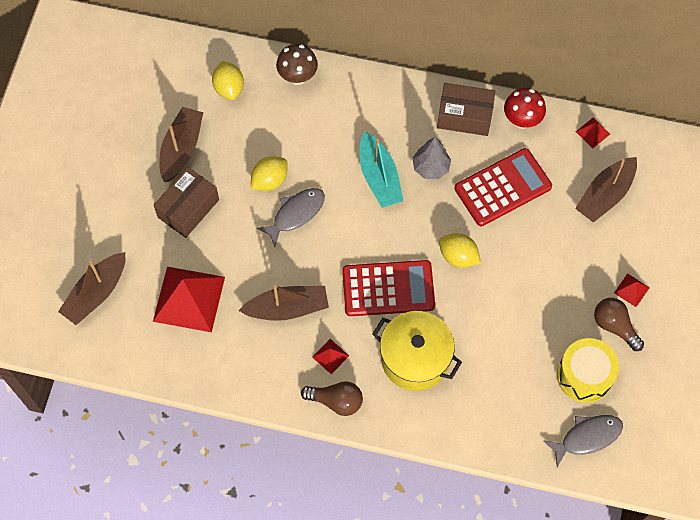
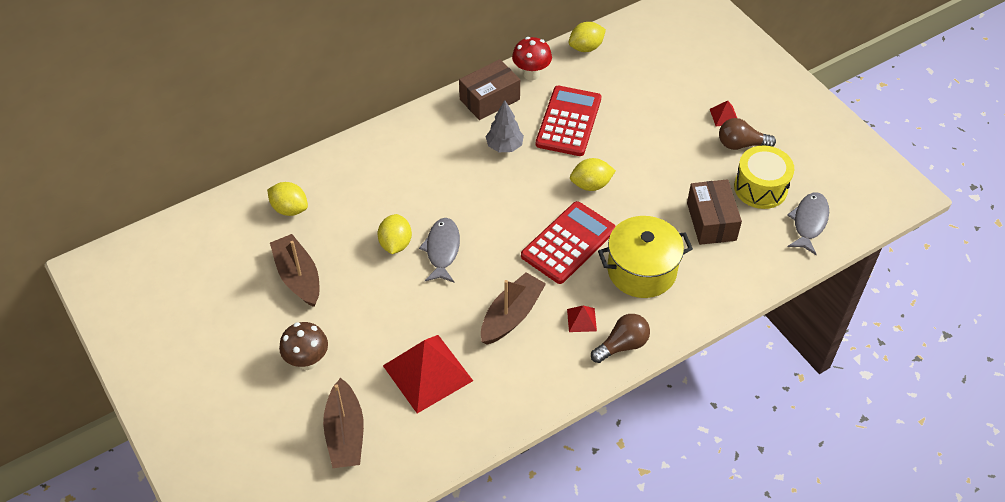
camera: 45 degrees left, 15 degrees down
(188, 208) = (352, 312): brown box -> brown box (711, 221)
(297, 77) = (336, 163): brown mushroom -> brown mushroom (307, 361)
(379, 177) = (475, 180): turquoise boat -> none
(592, 132) = (586, 47): red pyramid -> yellow lemon
(605, 195) = (639, 76): brown boat -> none

